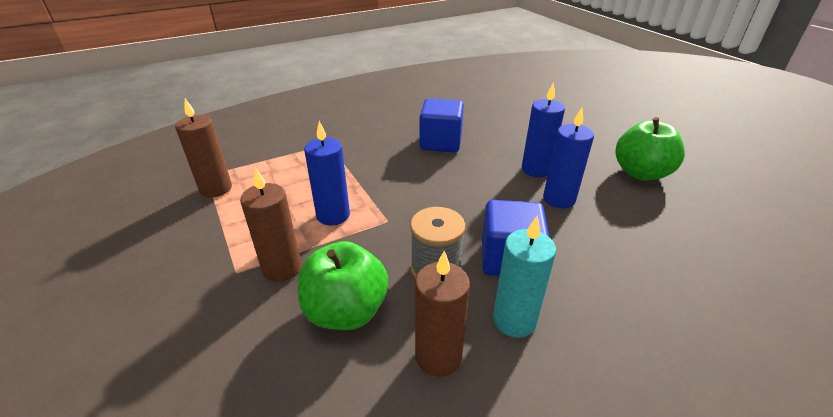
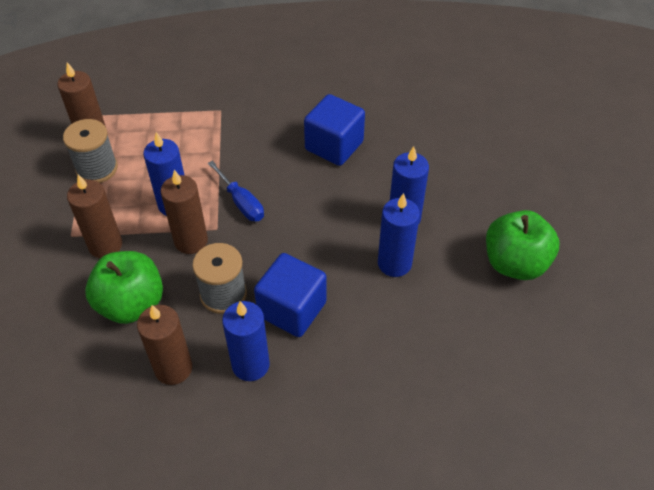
camera: 25 degrees right, 15 degrees up
(234, 210) = (97, 168): none -> grey spool
(370, 237) = (191, 241): none -> brown candle
(396, 196) = (241, 203): none -> blue screwdriver
(514, 320) = (250, 365): turquoise candle -> blue candle

